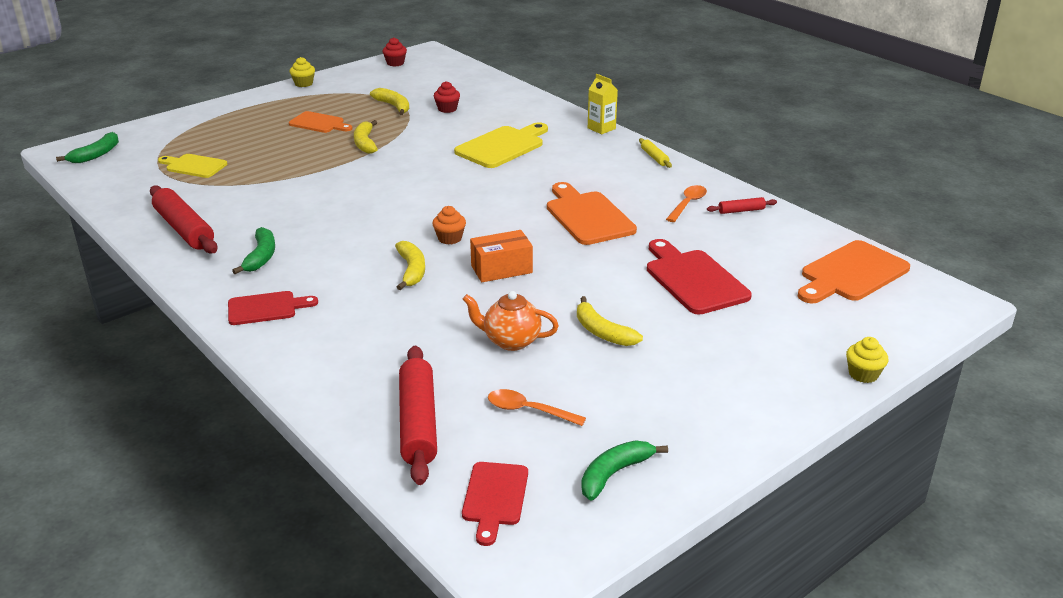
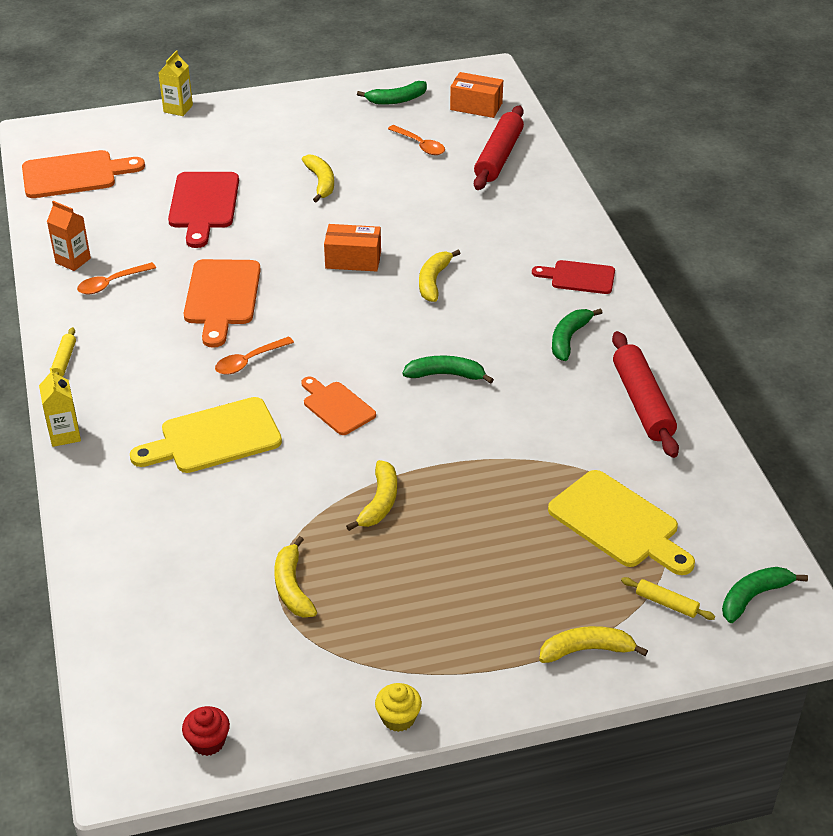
camera: 155 degrees left, 10 degrees up
(156, 142) = (666, 603): none -> yellow rolling pin
(194, 166) = (618, 523): yellow cutting board -> yellow cutting board, size x1.59
(205, 118) = (586, 650): none -> yellow banana
(319, 123) = (420, 575): orange cutting board -> orange cutting board (336, 406)
(359, 211) = (446, 375): none -> green banana
(447, 109) = (222, 552): red cupcake -> none
(450, 238) = (375, 308): orange cupcake -> none
(495, 498) = (476, 106): red cutting board -> orange box
(511, 341) = (395, 194): orange teapot -> none
(521, 185) = (249, 361): none -> orange spoon
(741, 210) = (73, 260): red rolling pin -> orange carton
(863, 374) = (178, 109): yellow cupcake -> yellow carton

